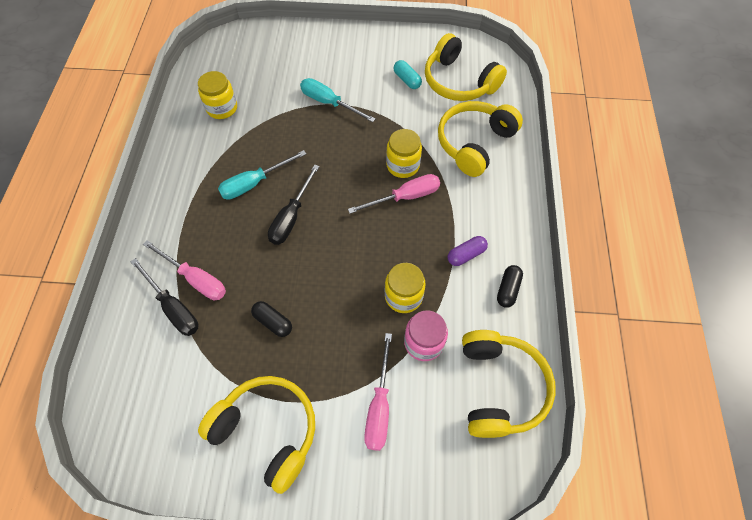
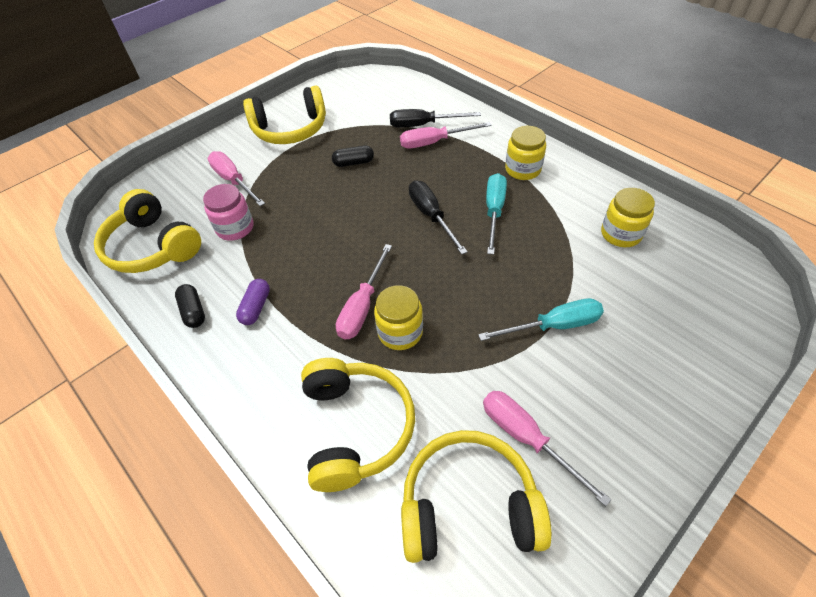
camera: 135 degrees right, 10 degrees down
(403, 296) = (280, 240): yellow jar -> yellow jar (522, 169)
(407, 80) = (526, 438): turquoise capsule -> pink screwdriver

